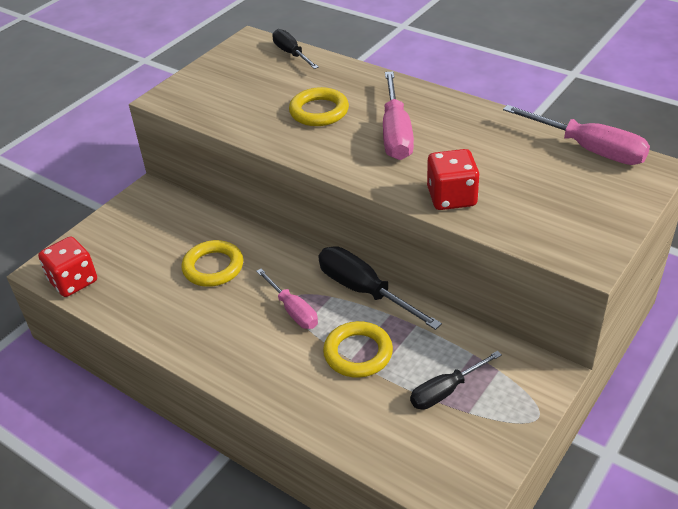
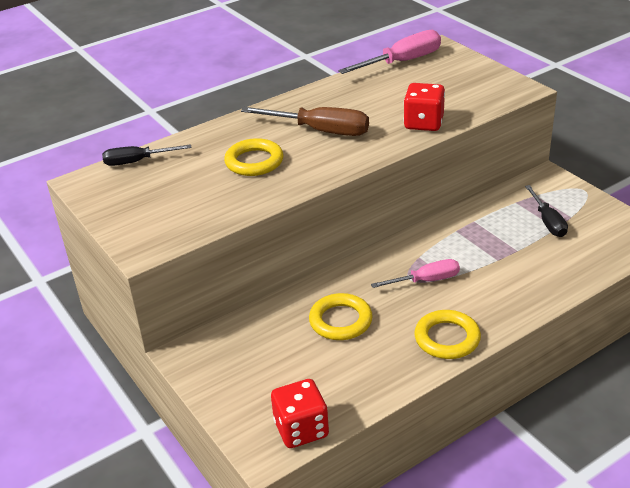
camera: 70 degrees left, 5 degrees down
(358, 353) = (492, 255): yellow ring -> yellow ring (447, 338)
(364, 291) = (422, 238): black screwdriver -> none
(396, 133) = (320, 131): pink screwdriver -> brown screwdriver

